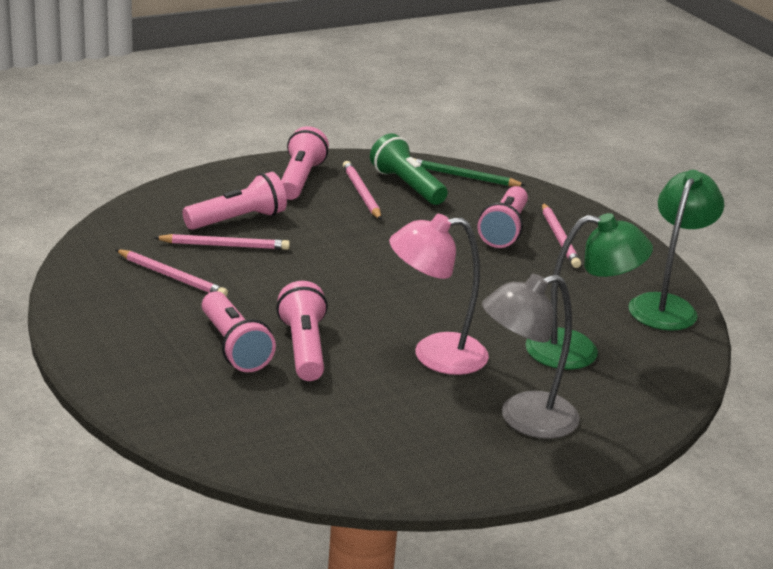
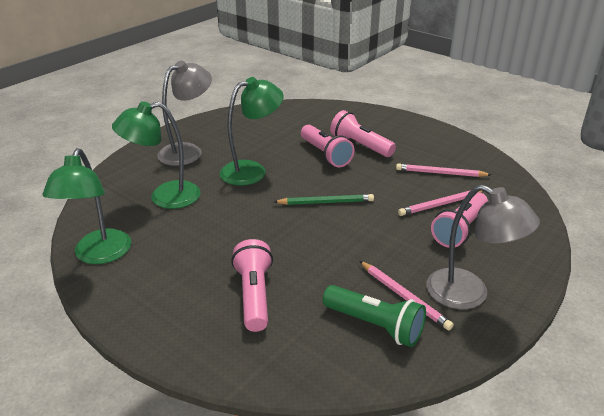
camera: 160 degrees right, 5 degrees up
(300, 179) = (469, 294): pink flashlight -> grey lamp
(434, 355) = (252, 170): pink lamp -> green lamp
(464, 176) = (331, 367): green pencil -> green pencil (325, 202)
(559, 238) = (201, 303): pink pencil -> none

